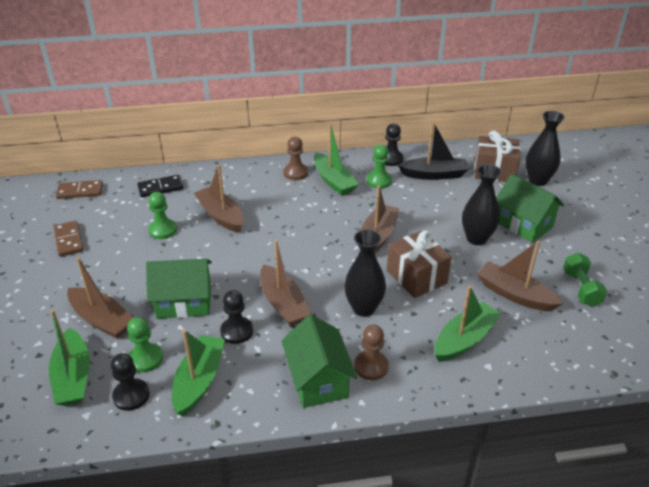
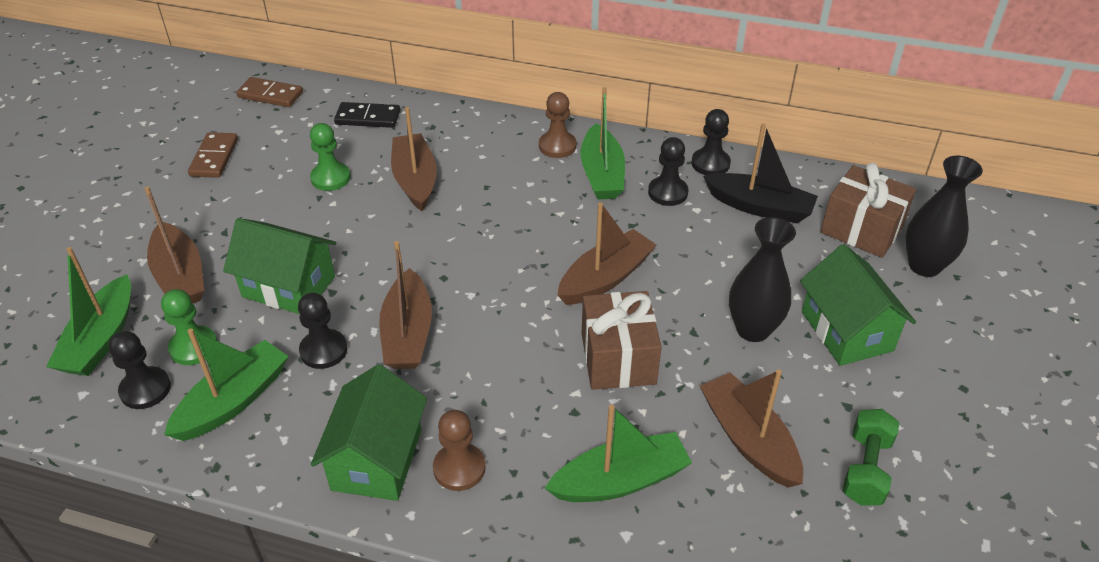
camera: 25 degrees right, 5 degrees up
(363, 308) = (509, 379): black vase -> none
(379, 181) = (667, 192): green pawn -> black pawn

